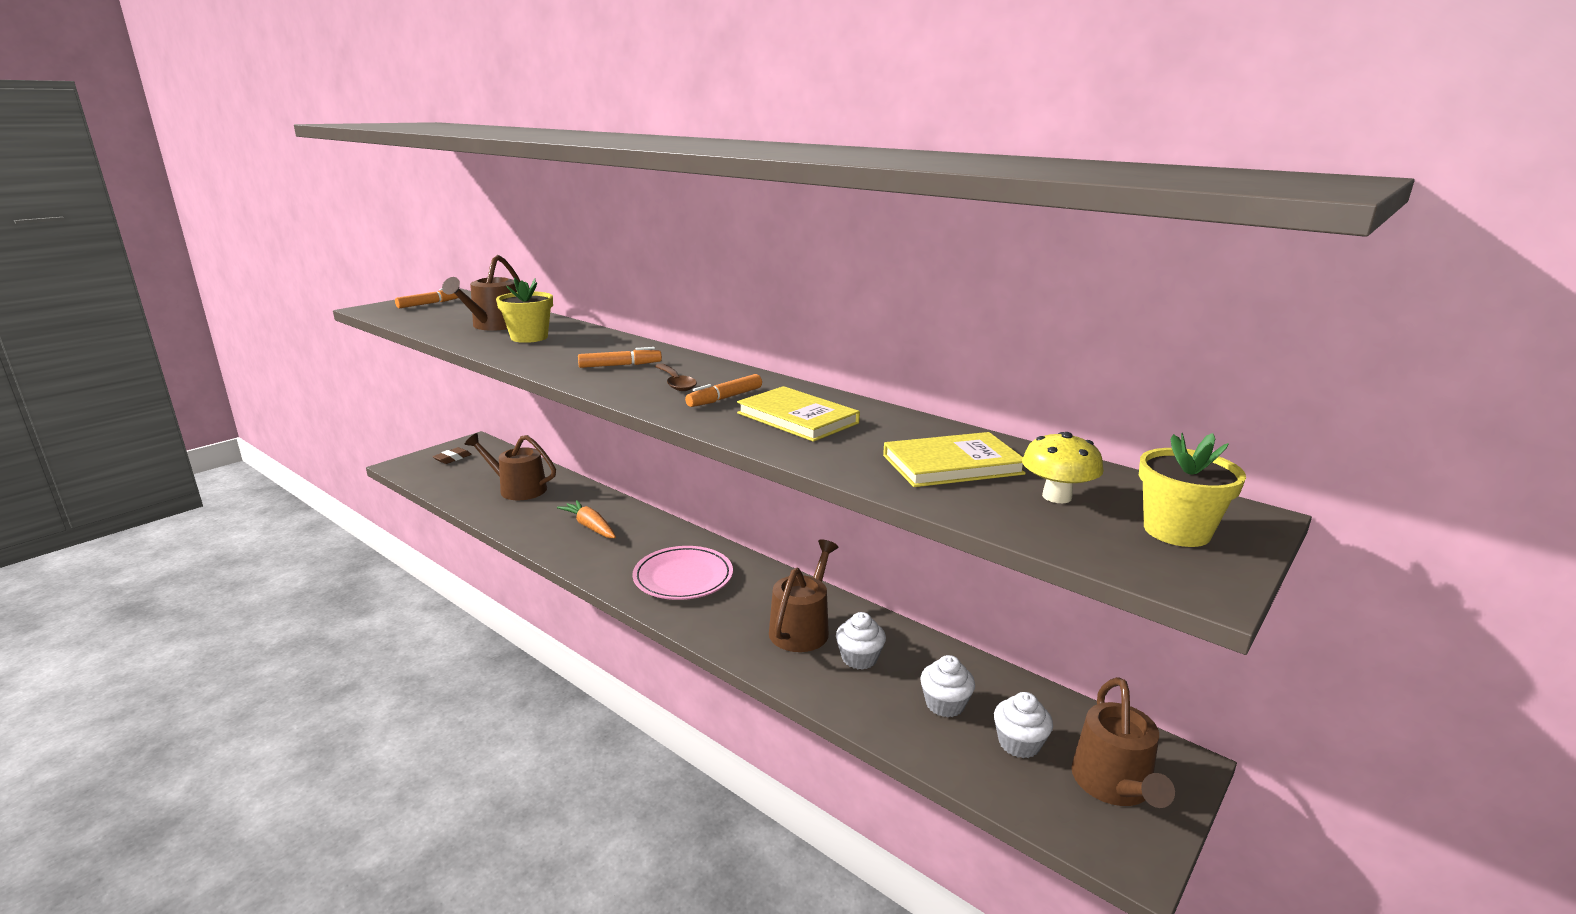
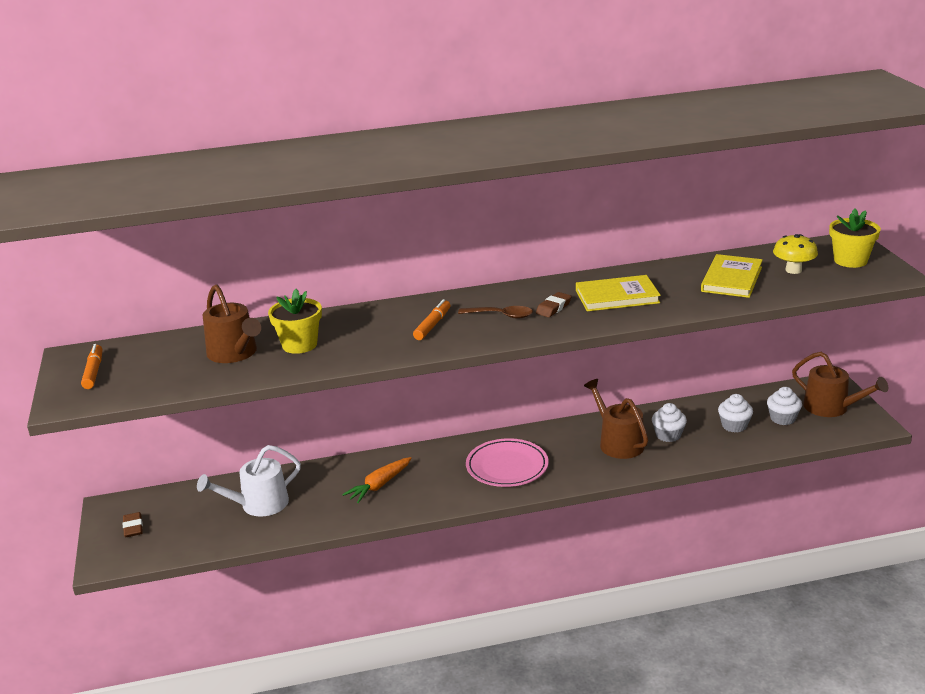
camera: 50 degrees left, 5 degrees up
(518, 489) = (259, 504): brown watering can -> white watering can
(590, 526) = (379, 485): orange carrot -> orange carrot turned 45 degrees counterclockwise
(724, 398) = (553, 308): orange marker -> brown eraser

